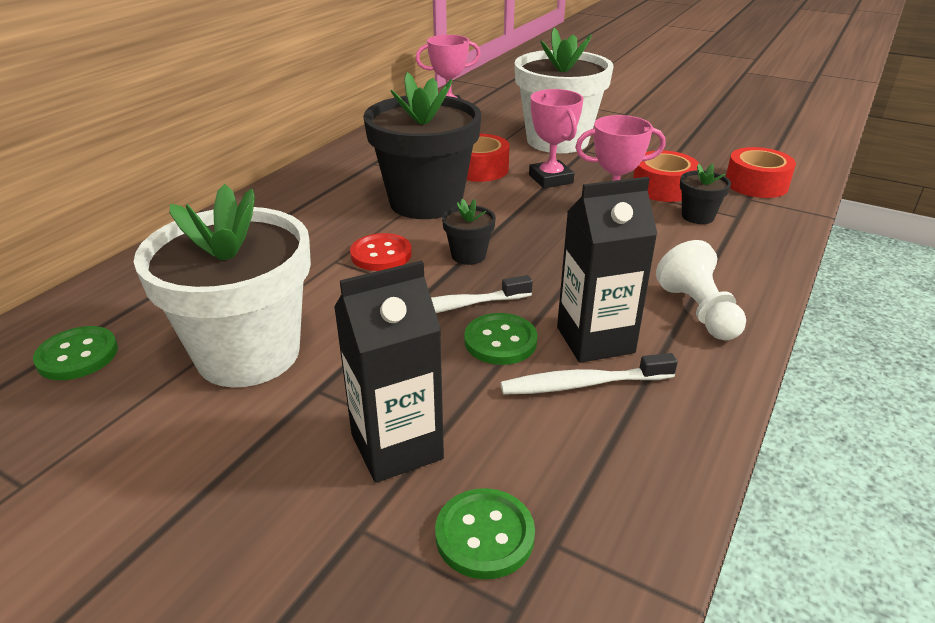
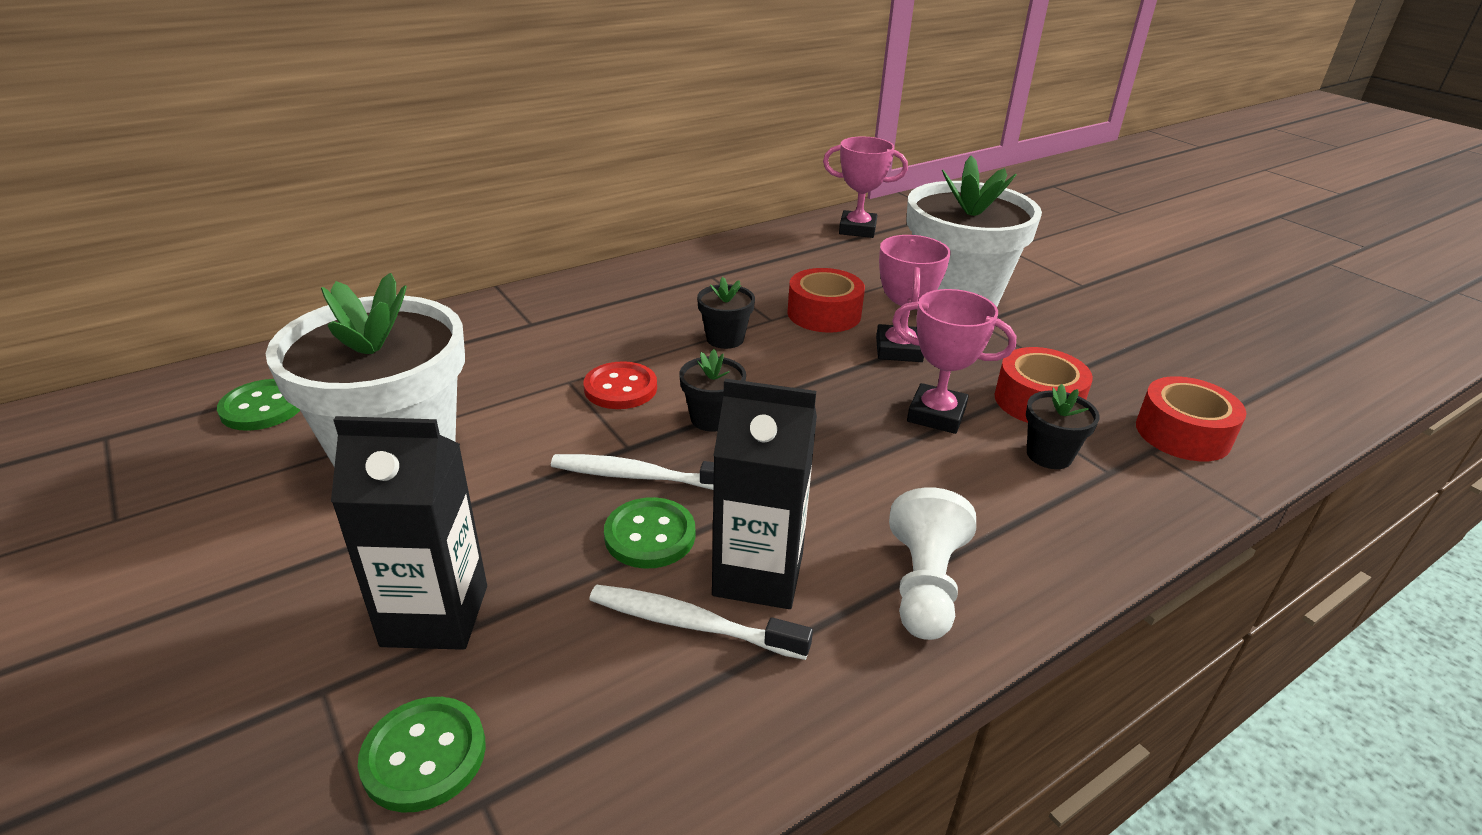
camera: 25 degrees right, 0 degrees up
(425, 202) = (725, 339): black flower pot -> black flower pot, size x0.42

